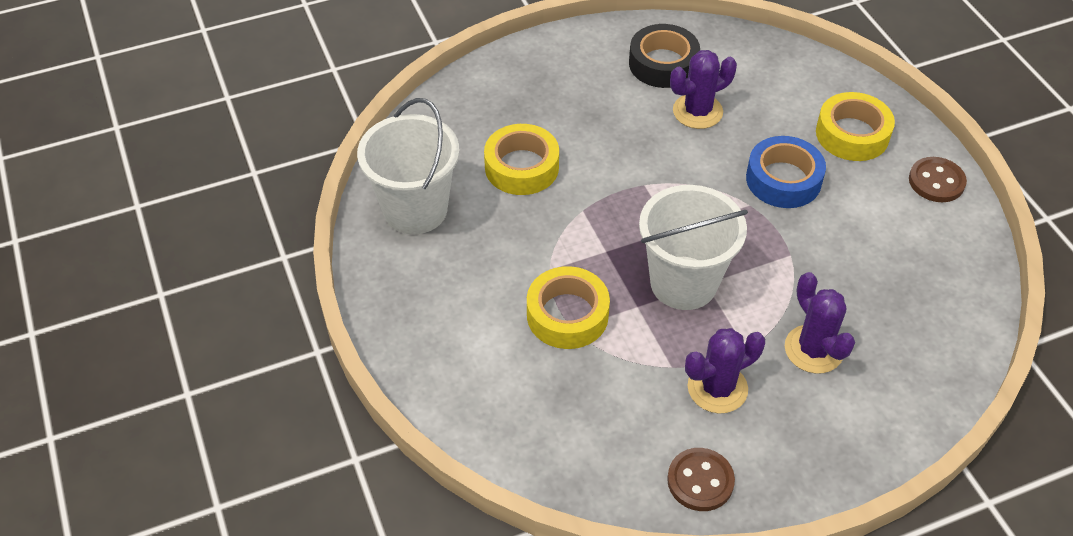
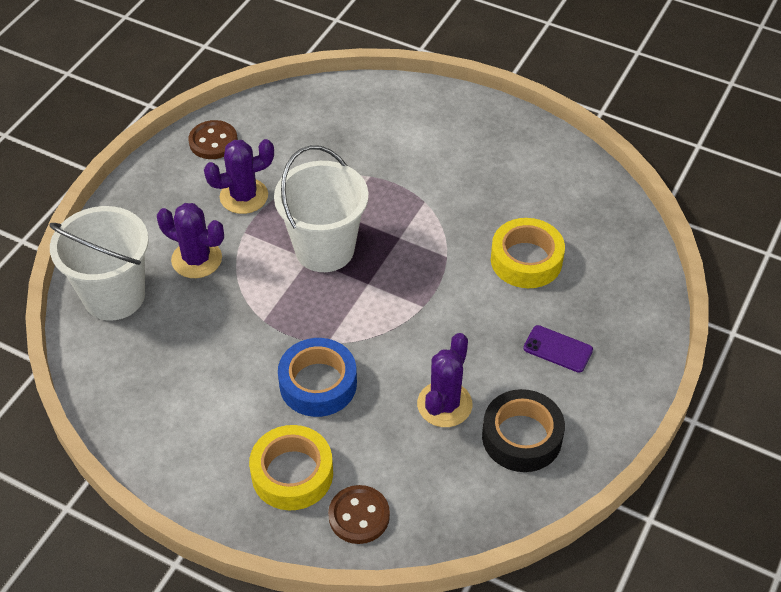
camera: 140 degrees right, 0 degrees up
(415, 210) = (558, 182): white bucket -> white bucket (114, 296)
(567, 315) = (382, 181): yellow tape -> none
(574, 96) = (558, 349): none -> purple phone
(717, 388) = (244, 196): purple cactus -> purple cactus turned 45 degrees clockwise
(936, 181) = (185, 471): brown button -> brown button (359, 516)

